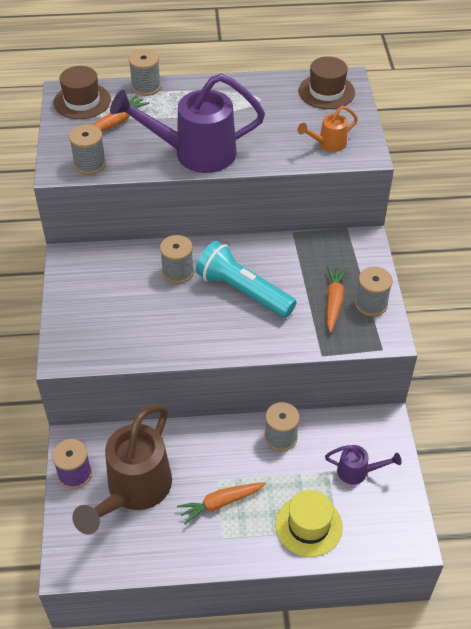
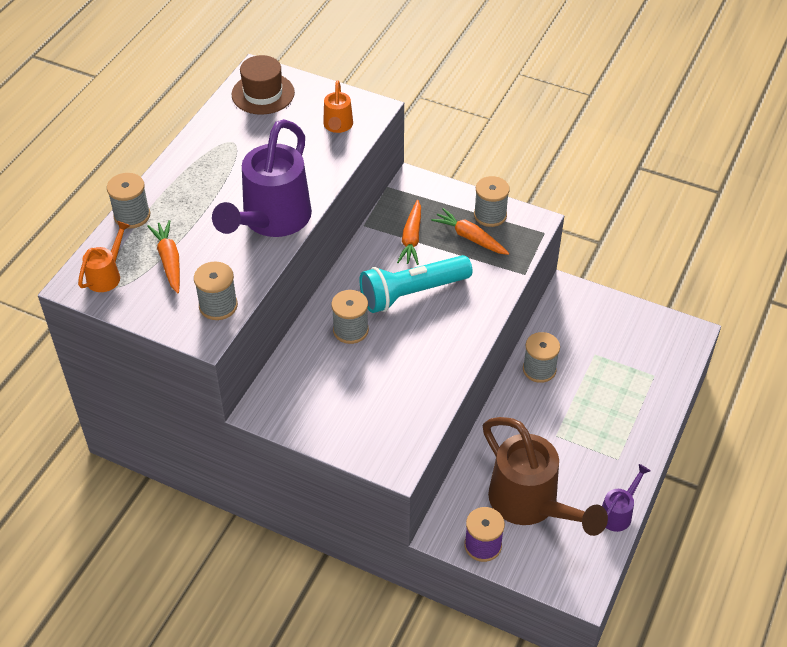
camera: 60 degrees left, 0 degrees up
(82, 101) = (107, 275): brown hat -> orange watering can
(221, 503) = (582, 444): orange carrot -> orange carrot (411, 238)
(308, 525) = (639, 392): yellow hat -> none
(358, 472) = (607, 334): purple watering can -> purple watering can (618, 513)

